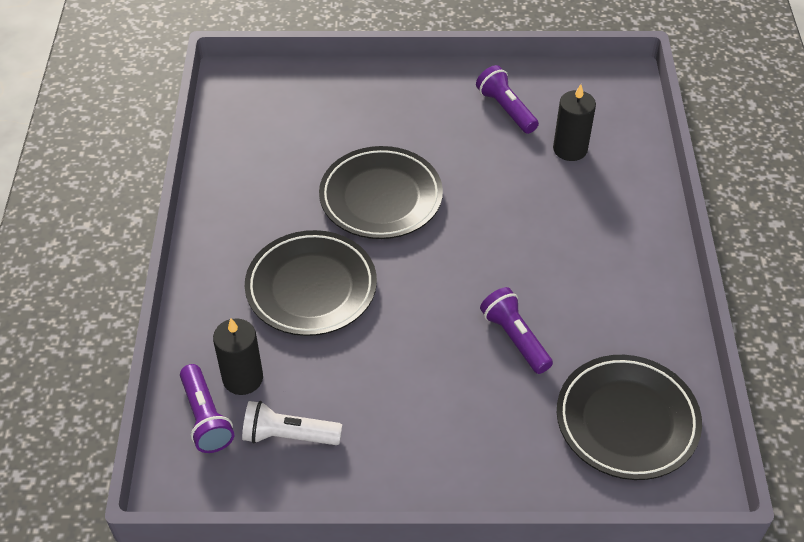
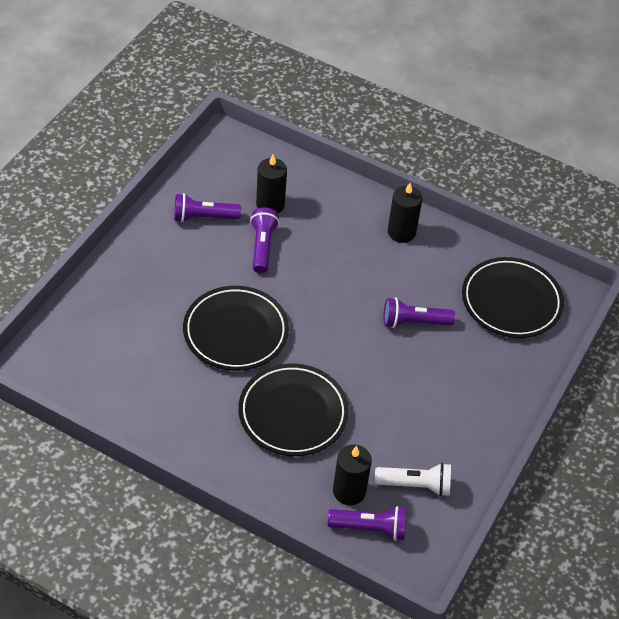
camera: 65 degrees left, 0 degrees up
(288, 436) = (415, 485): white flashlight -> white flashlight turned 120 degrees counterclockwise
(508, 168) = (262, 246): none -> purple flashlight
(636, 272) = (401, 232): none -> black candle

